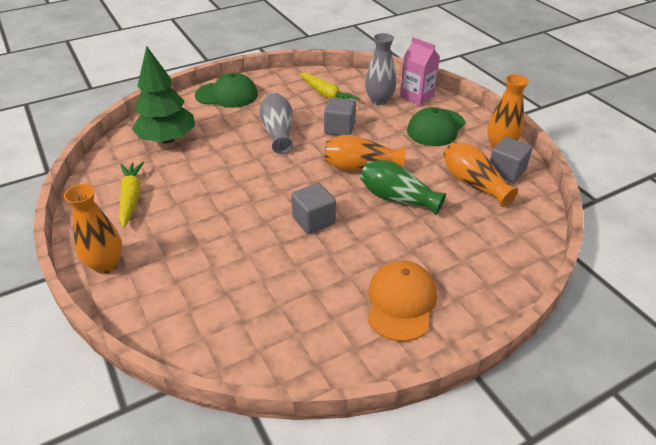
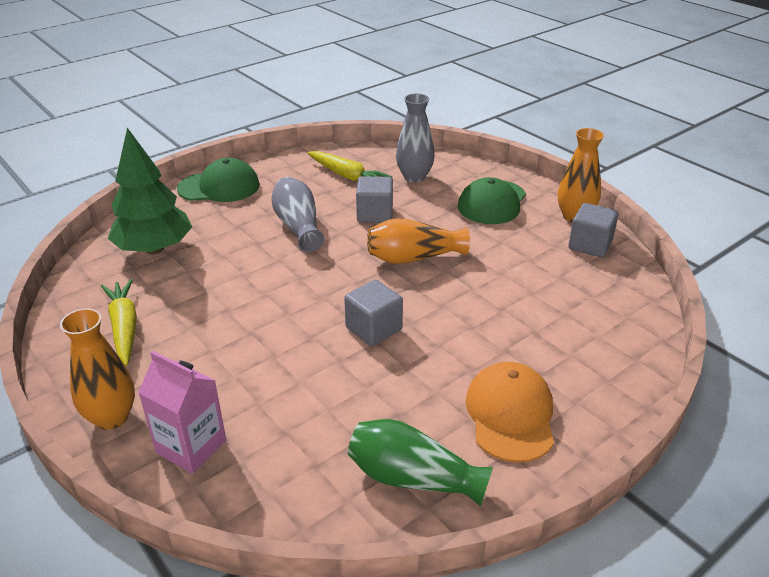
camera: 10 degrees left, 5 degrees down
(397, 198) = (470, 290): green vase -> green vase (413, 478)
(417, 96) = (458, 168): pink carton -> pink carton (191, 447)
(473, 184) = (556, 263): orange vase -> none

